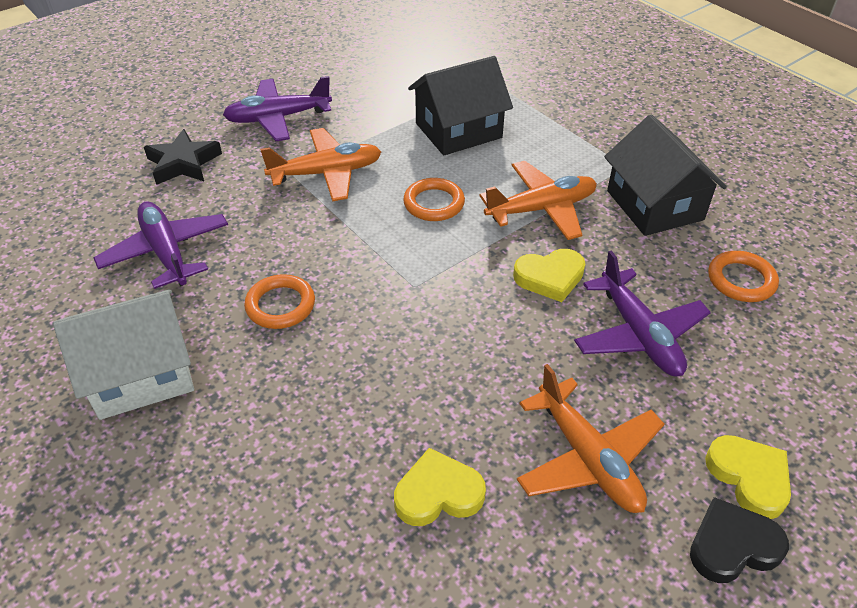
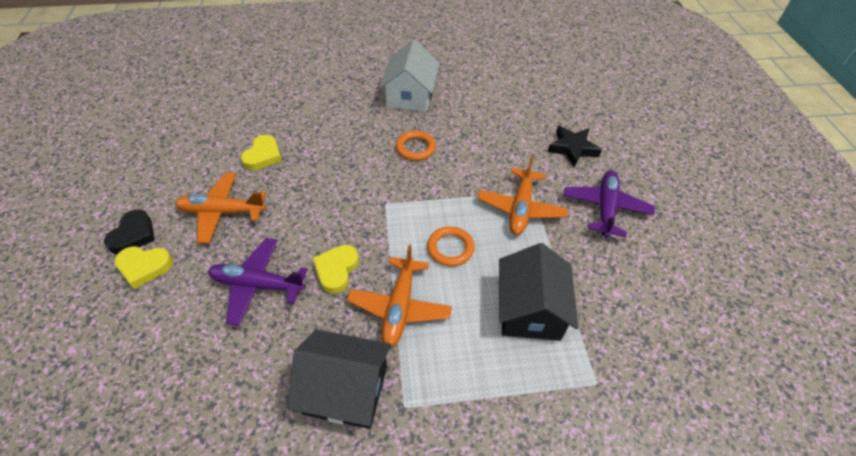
camera: 120 degrees right, 5 degrees up
(166, 252) = (489, 122): purple plane -> none
(741, 280) = (234, 384): orange ring -> none

